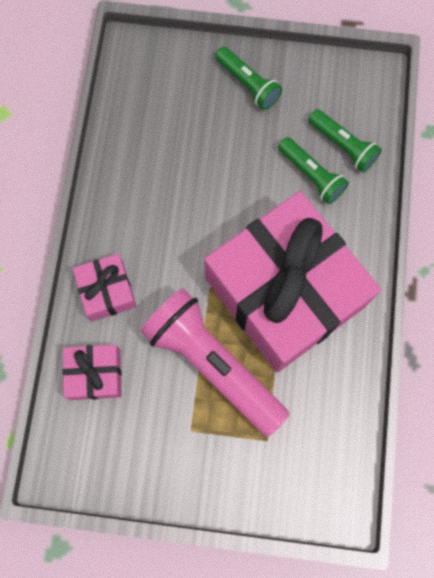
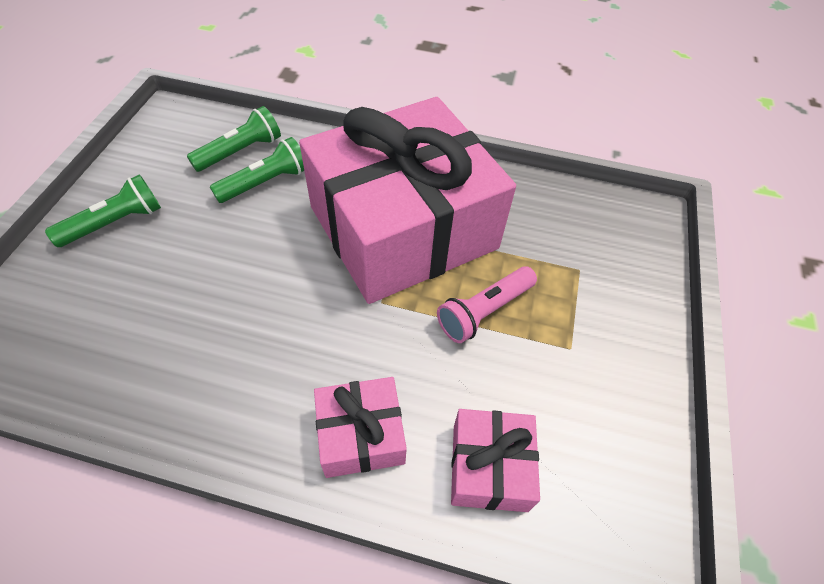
camera: 85 degrees left, 20 degrees down
(213, 364) = (484, 311): pink flashlight -> pink flashlight, size x0.52

